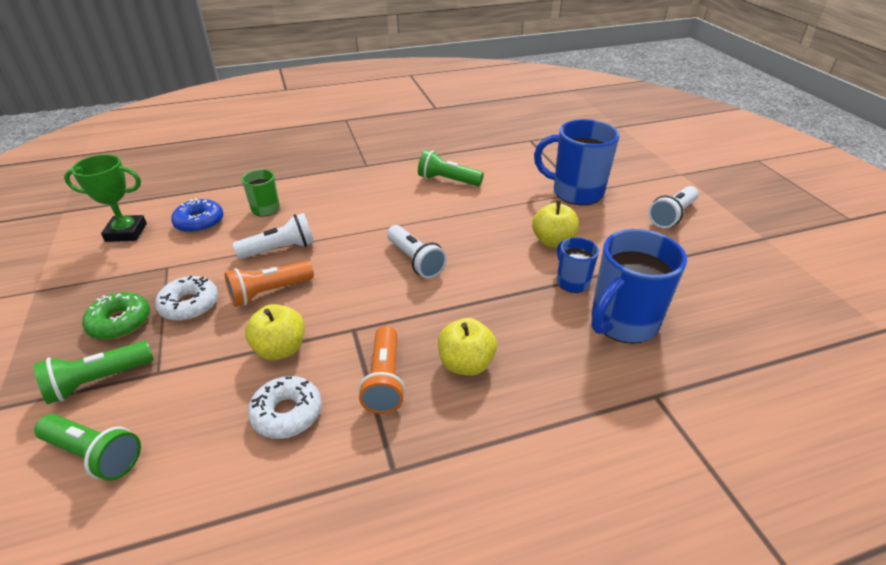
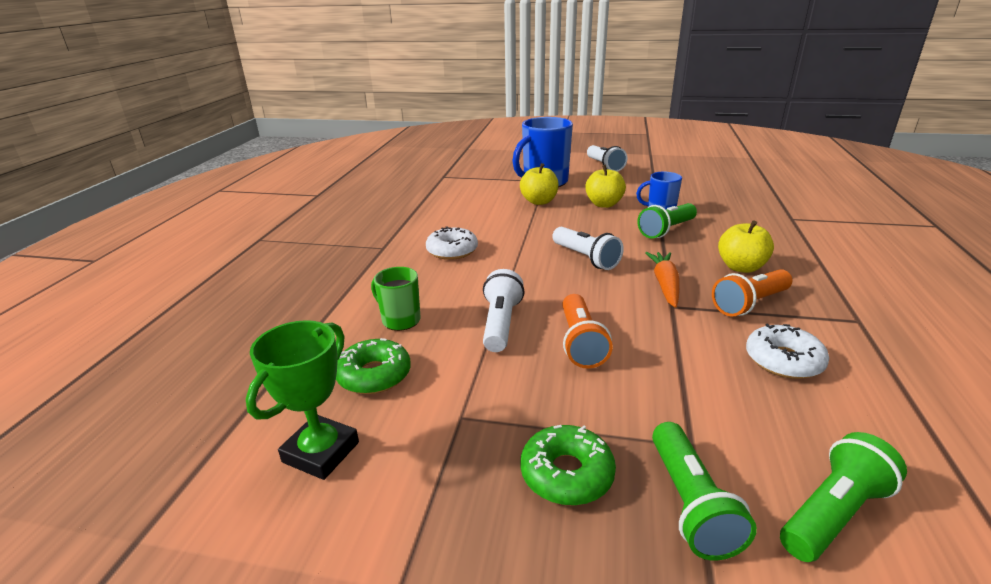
camera: 60 degrees left, 10 degrees down
(189, 305) = (567, 404): white donut -> white donut (452, 251)
(199, 222) = (374, 375): blue donut -> green donut
(280, 349) = (685, 350): yellow apple -> yellow apple (539, 201)
(385, 380) = (750, 304): orange flashlight -> orange flashlight turned 120 degrees clockwise
(392, 317) = (665, 284): none -> orange carrot
(415, 260) = (585, 258): white flashlight -> white flashlight turned 60 degrees clockwise
(447, 180) = (467, 218): green flashlight -> green flashlight (666, 230)
(622, 322) = (715, 208): blue mug -> none

